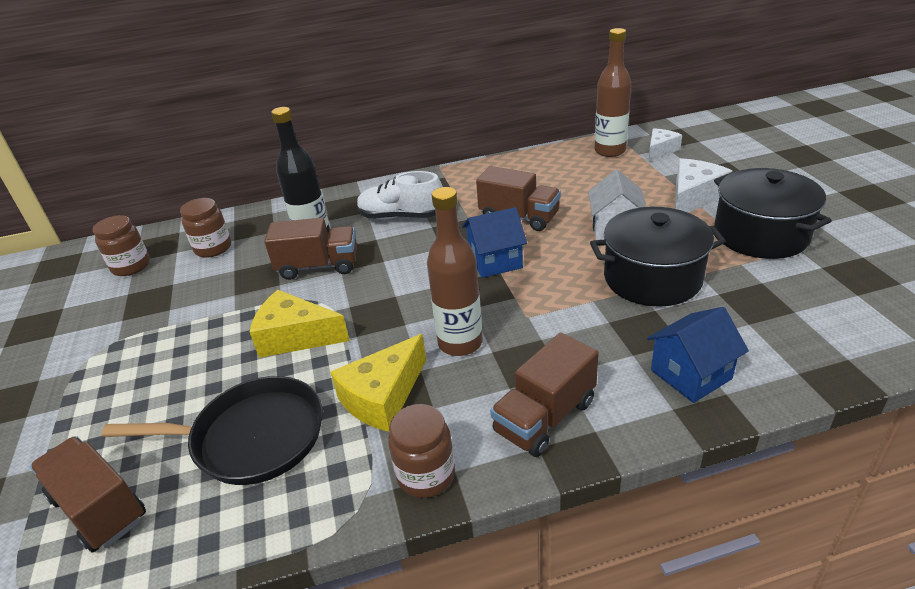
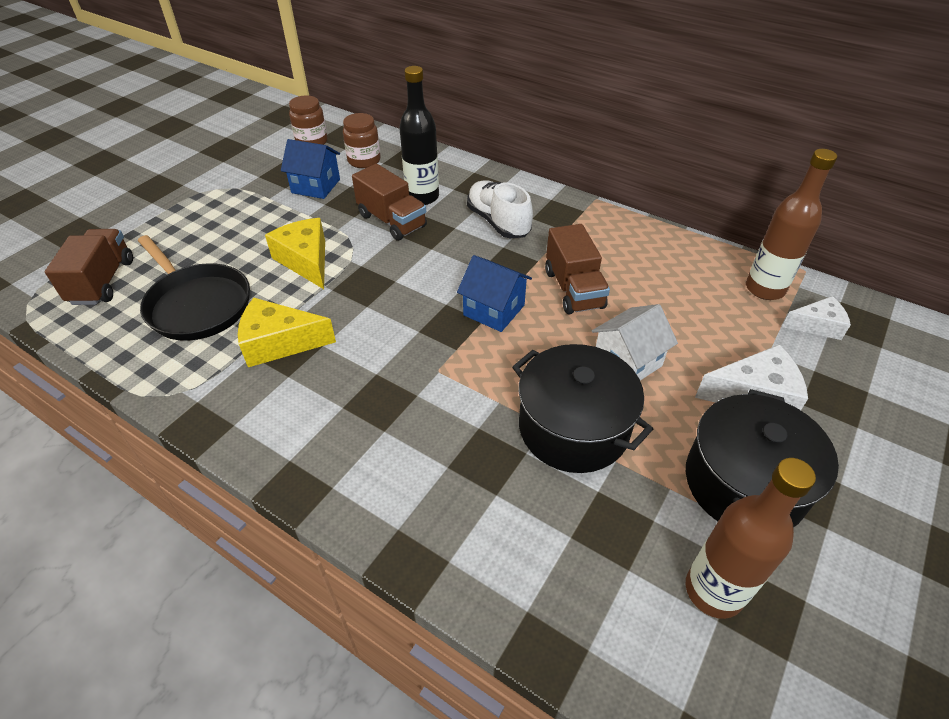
camera: 45 degrees right, 10 degrees up
(426, 475) = (219, 411): brown jar -> none
(460, 343) = (370, 349): brown bottle -> brown bottle (713, 591)
(545, 417) = (325, 447): brown truck -> none
(690, 374) = (454, 522): blue house -> blue house (316, 186)

